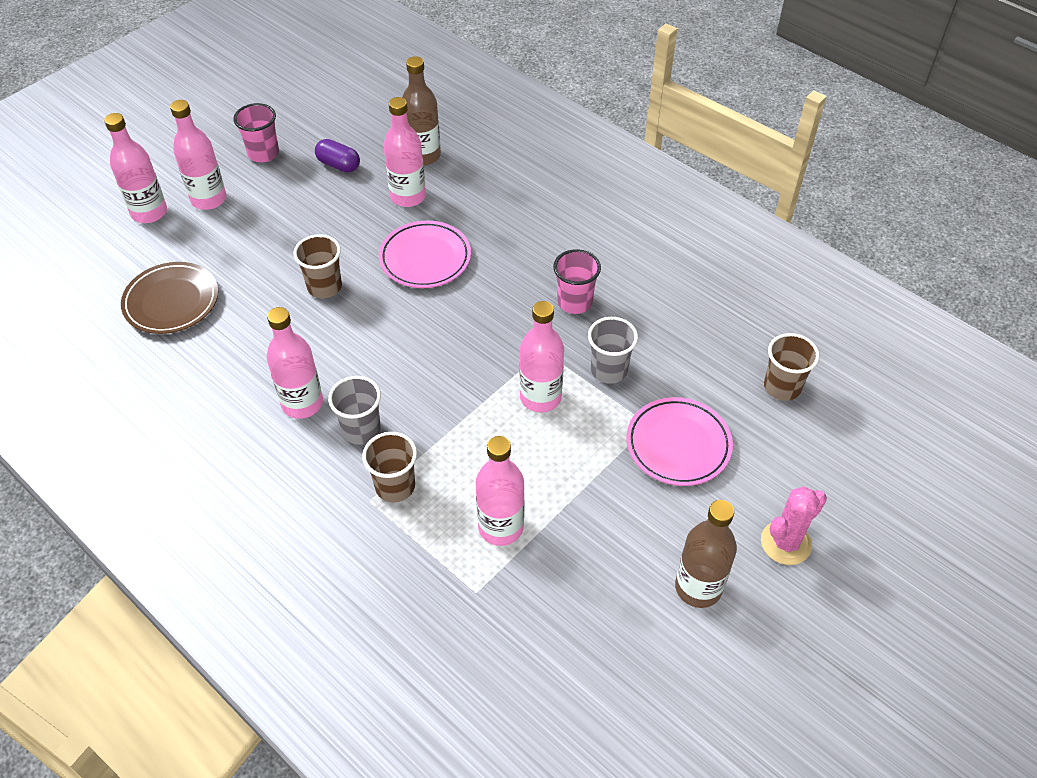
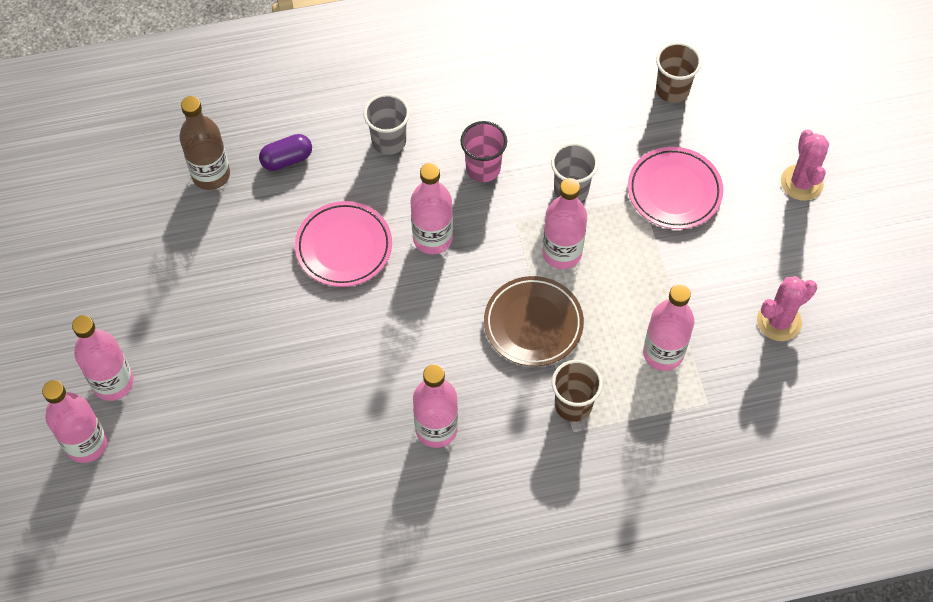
camera: 55 degrees left, 10 degrees up
(171, 302) = (229, 478): brown plate -> brown plate (533, 324)
(263, 153) = (88, 304): pink cup -> none
(324, 287) = (314, 343): brown cup -> none
(338, 165) = (162, 249): purple capsule -> purple capsule (287, 159)
(361, 430) = (498, 399): grey cup -> grey cup (389, 141)
(408, 196) = (254, 217): pink bottle -> pink bottle (432, 238)
(613, 606) = (779, 321): none -> pink cactus
(698, 587) = (799, 259): brown bottle -> none

